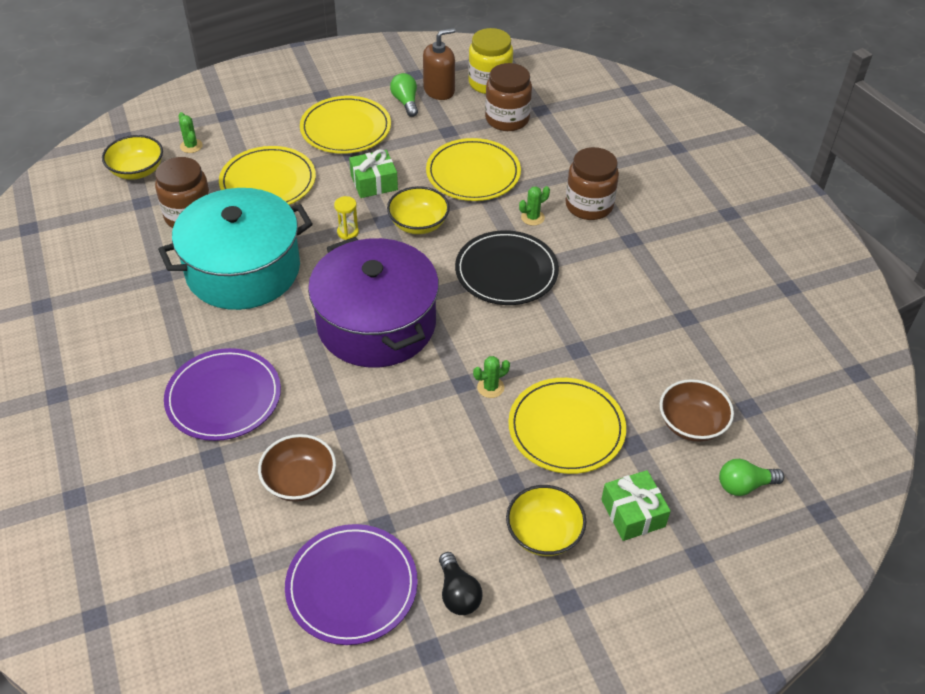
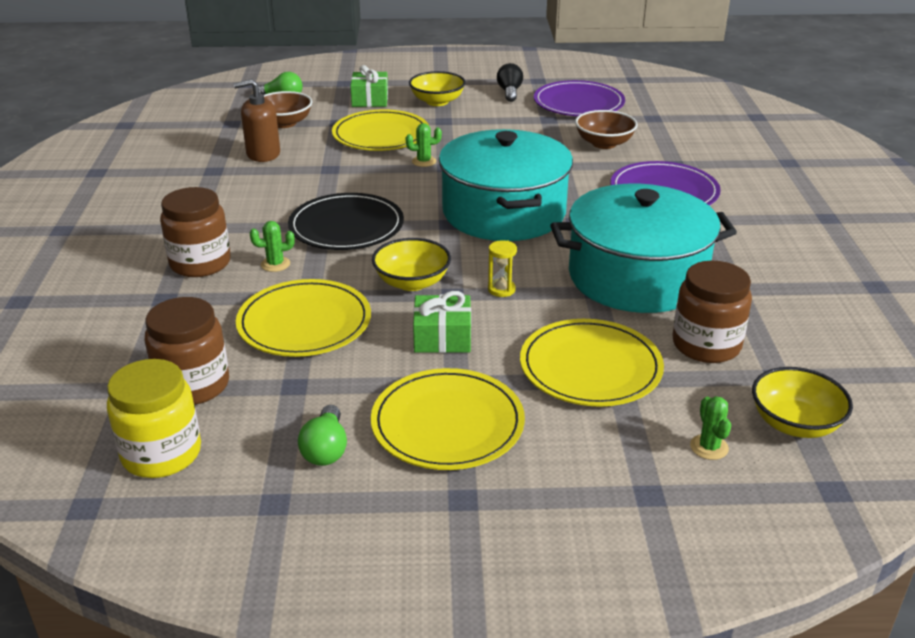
camera: 160 degrees left, 15 degrees down
(376, 324) = (504, 212): purple pot -> turquoise pot
(439, 90) = (256, 459): brown soap dispenser -> brown soap dispenser (263, 154)

